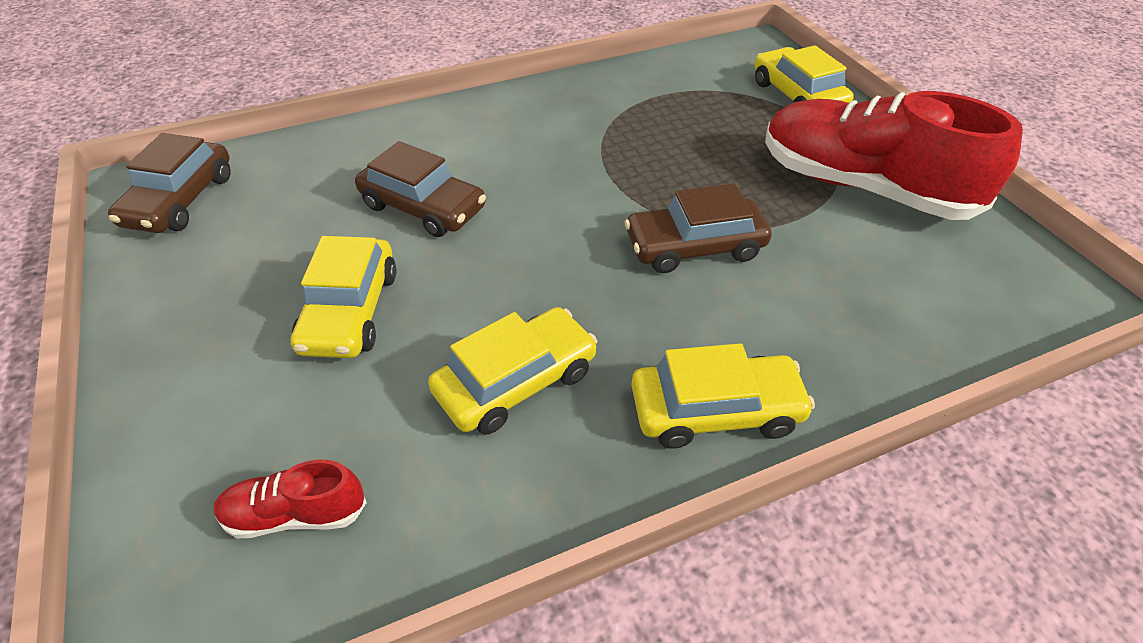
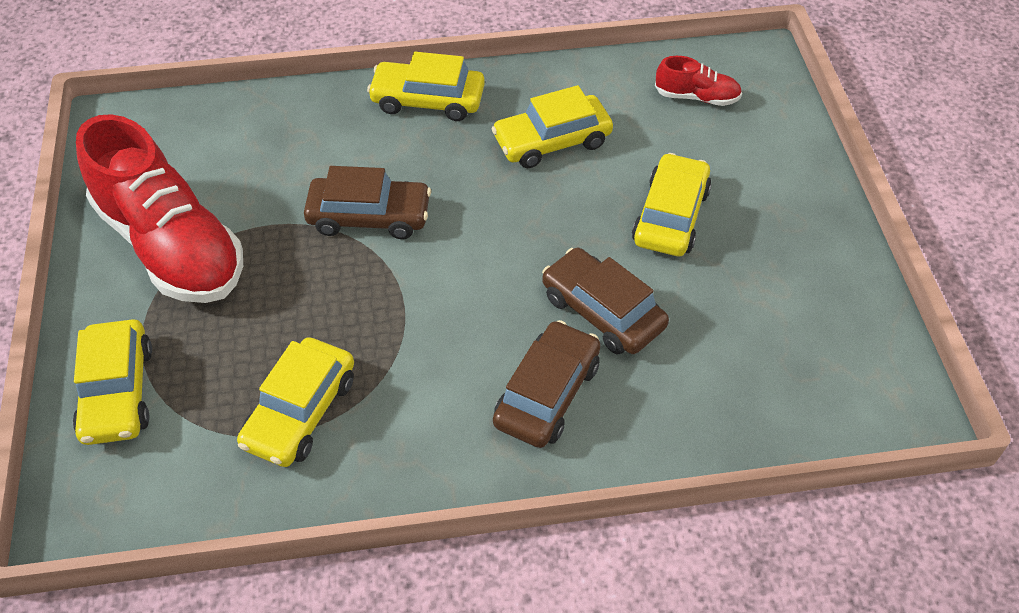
camera: 165 degrees left, 5 degrees up
(180, 200) = (855, 374): brown car -> brown car (547, 394)
(654, 107) = (300, 412): none -> yellow car

